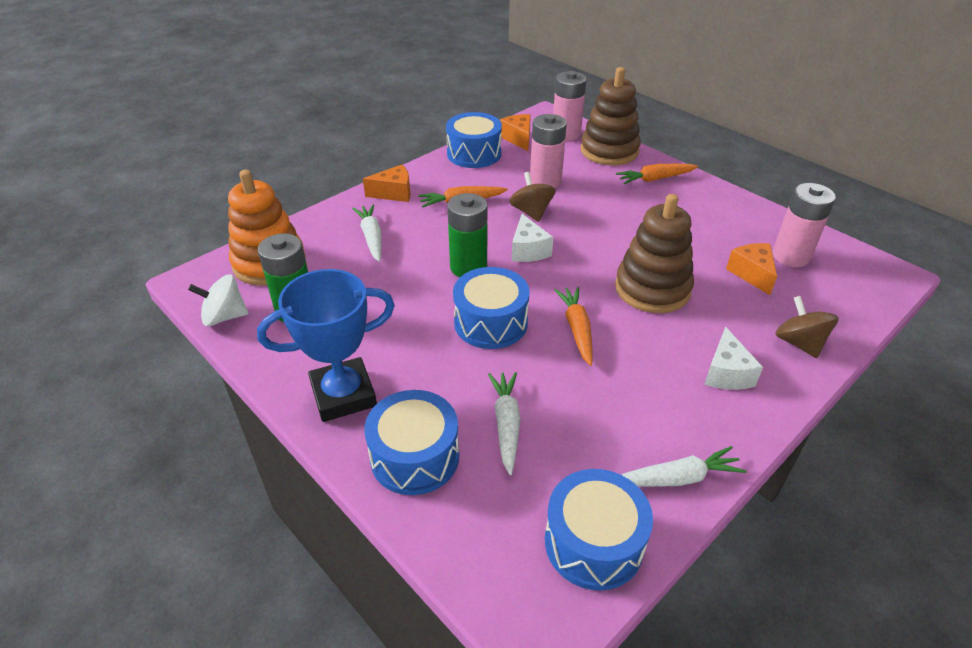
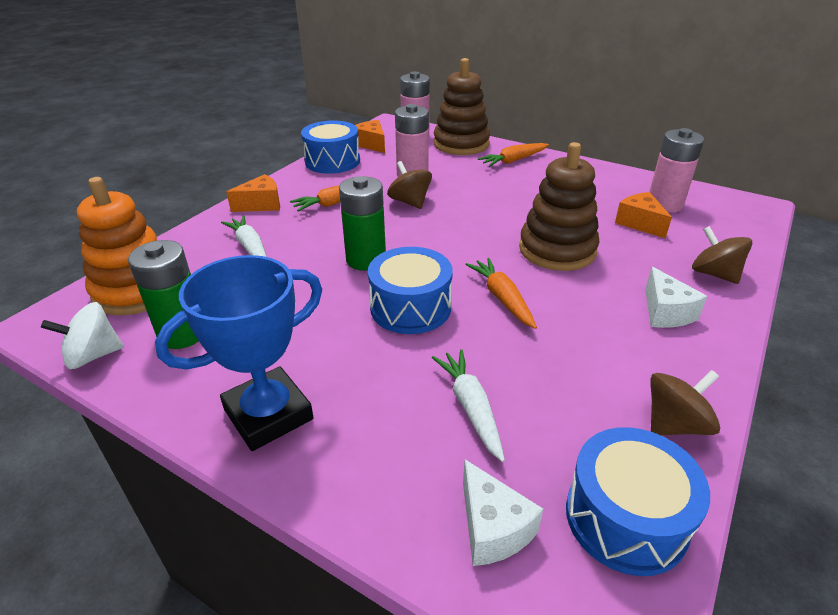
camera: 15 degrees left, 5 degrees down
(415, 457) = (380, 467): blue drum -> none
(528, 250) = (421, 235): white cheese -> white cheese (492, 528)
(677, 478) = (675, 424): white carrot -> brown spinning top

